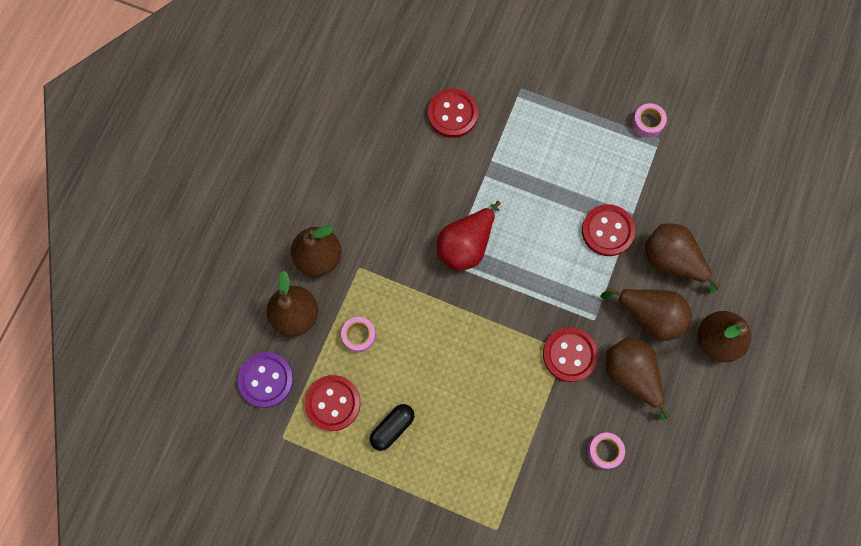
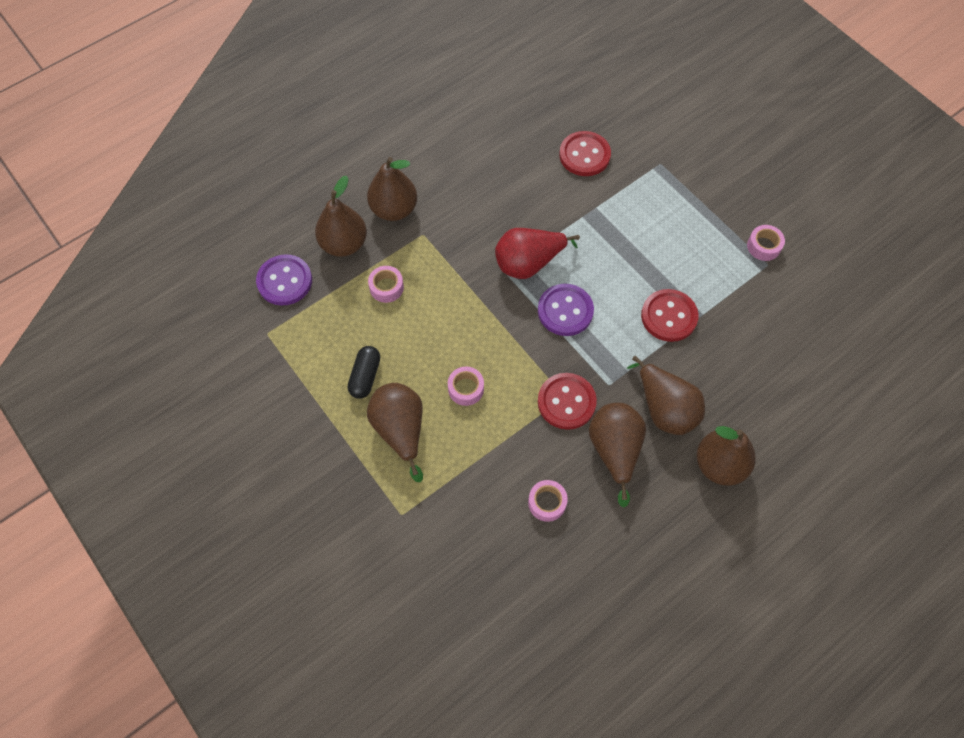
camera: 30 degrees right, 10 degrees down
(333, 403) = (327, 329): red button -> none
(392, 428) = (365, 376): black capsule -> black capsule turned 60 degrees counterclockwise
(482, 390) = (466, 389): none -> pink tape
(521, 273) = (565, 311): none -> purple button
(671, 260) = (716, 372): brown pear -> brown pear (400, 430)

